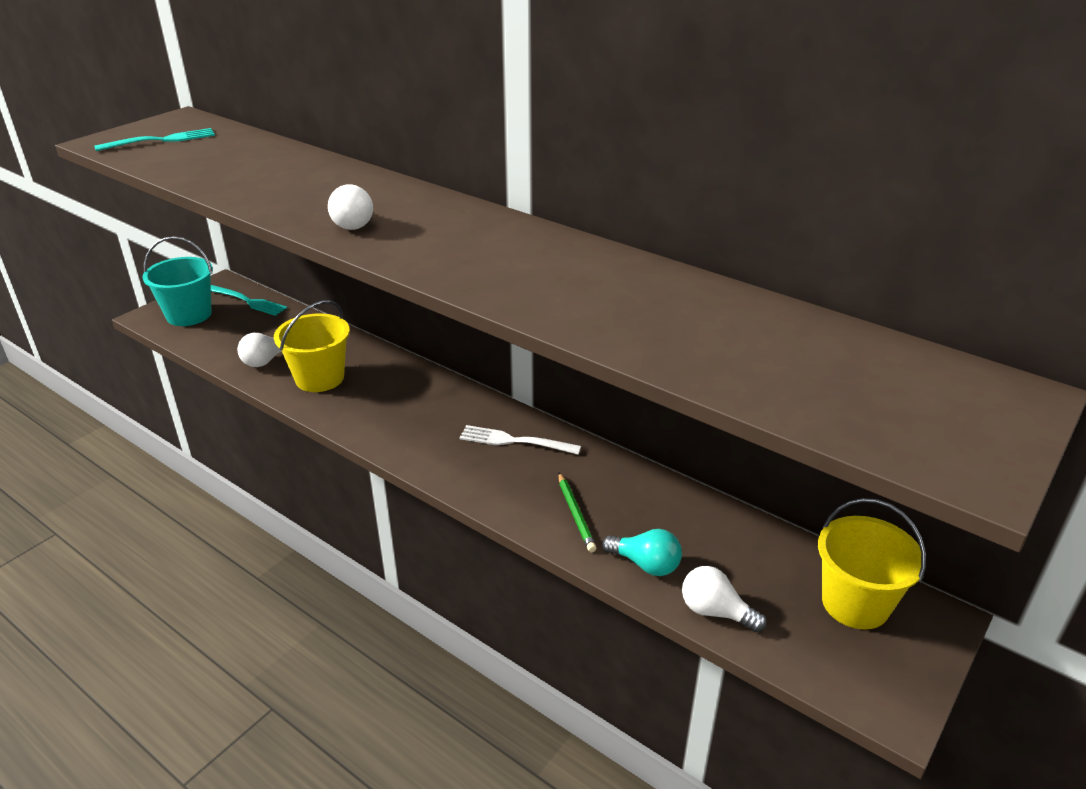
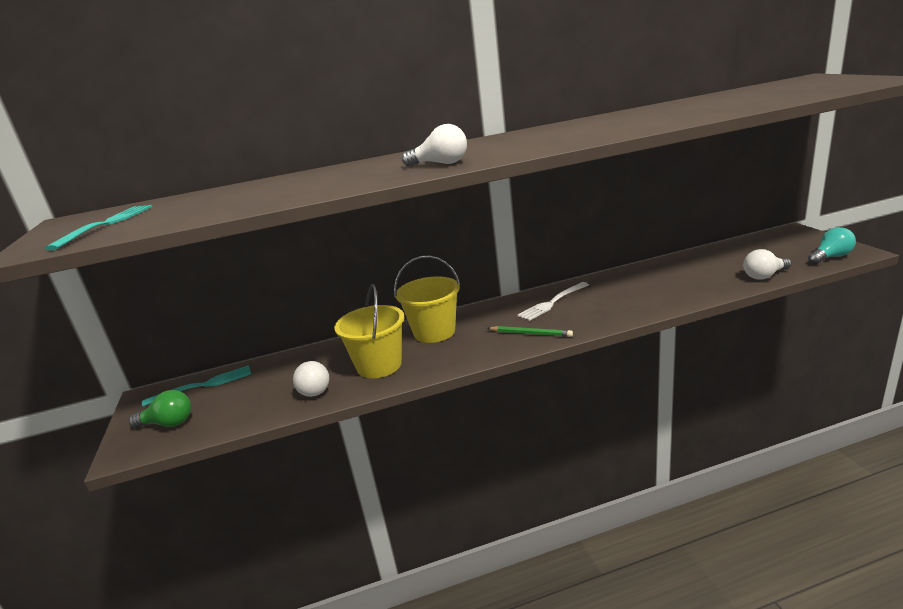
camera: 50 degrees left, 10 degrees down
(189, 315) = (168, 423): turquoise bucket -> green light bulb
(575, 514) = (648, 297): green pencil -> green pencil (530, 333)
(645, 564) = (711, 286): turquoise light bulb -> turquoise light bulb (830, 257)
(855, 603) = (774, 244): yellow bucket -> yellow bucket (434, 332)

